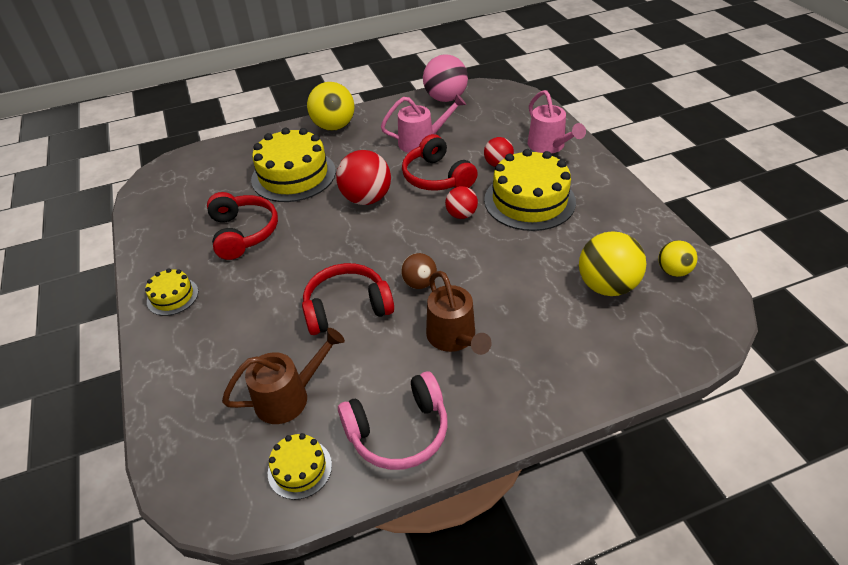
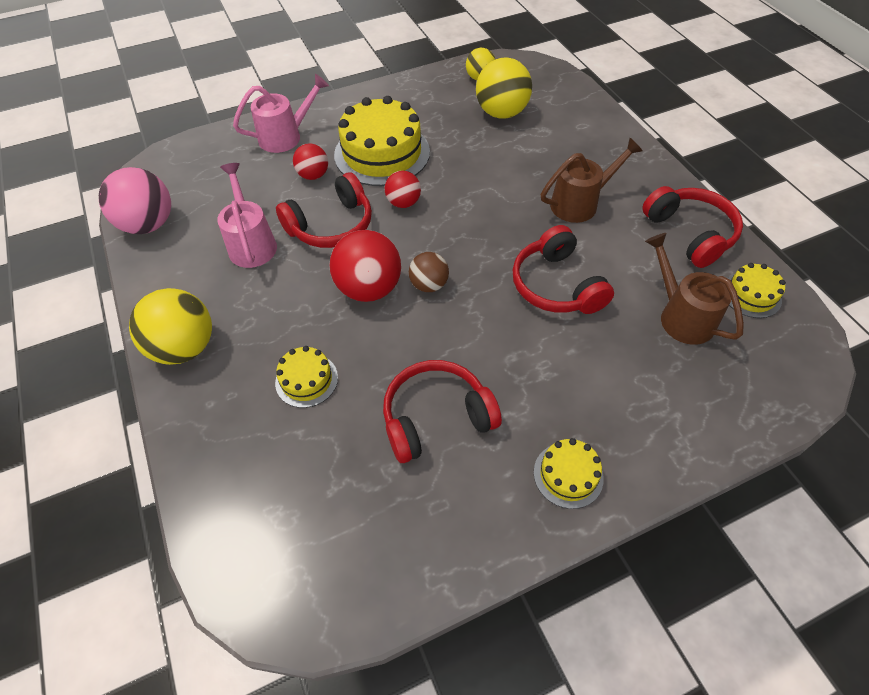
camera: 95 degrees left, 10 degrees up
(293, 175) = (306, 380): yellow cake -> yellow cake, size x0.49
(398, 431) = (690, 233): pink headphones -> red headphones
(419, 283) = (513, 230): brown ball -> brown ball (429, 285)

